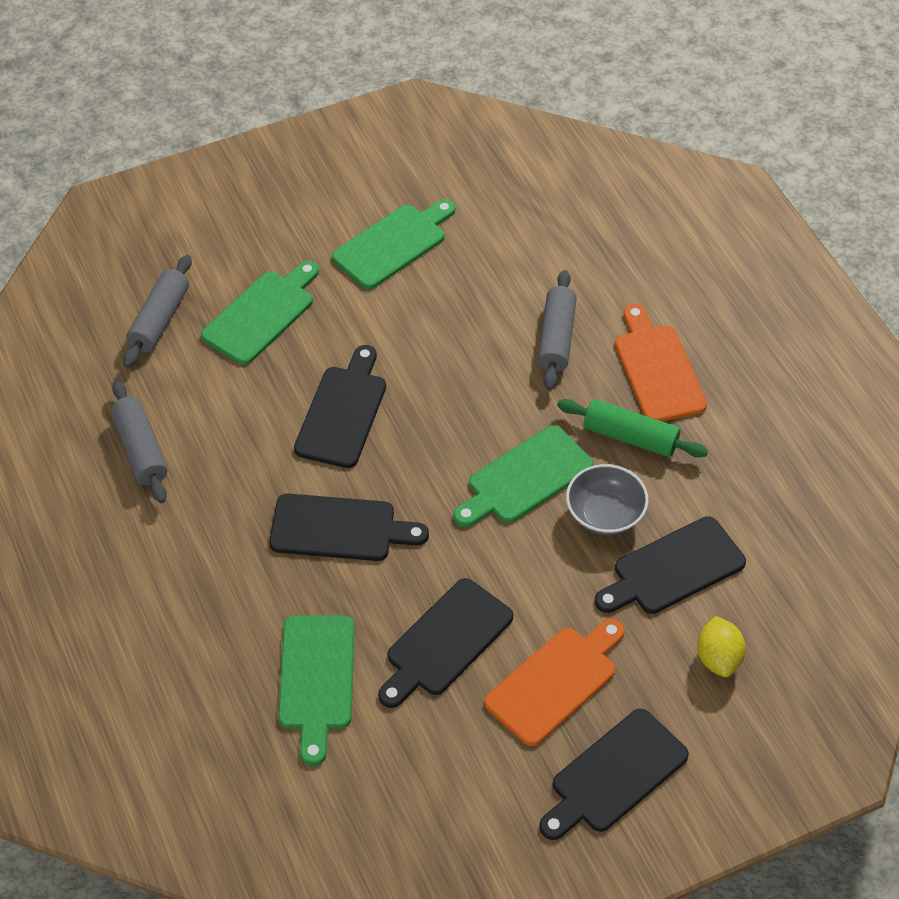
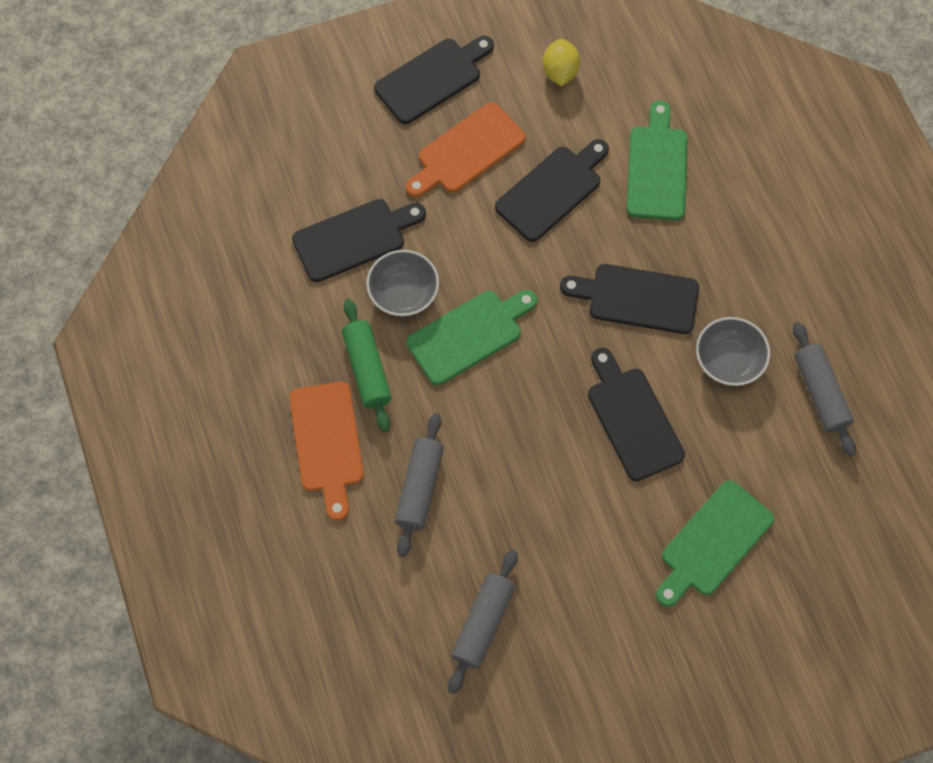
camera: 175 degrees left, 15 degrees up
(160, 319) = (816, 544): grey rolling pin -> grey rolling pin (483, 623)
(238, 473) = (728, 361): none -> grey bowl
(343, 412) = (632, 418): black cutting board -> black cutting board turned 135 degrees clockwise
(393, 244) = (575, 626): green cutting board -> none
(630, 437) = (367, 369): green rolling pin -> green rolling pin turned 45 degrees clockwise
(718, 658) = (334, 160): yellow lemon -> yellow lemon (560, 72)

